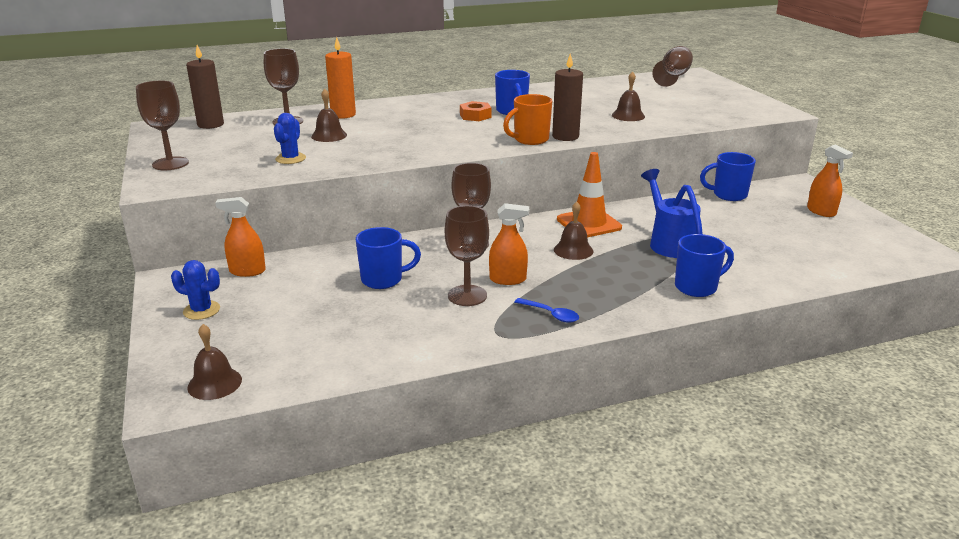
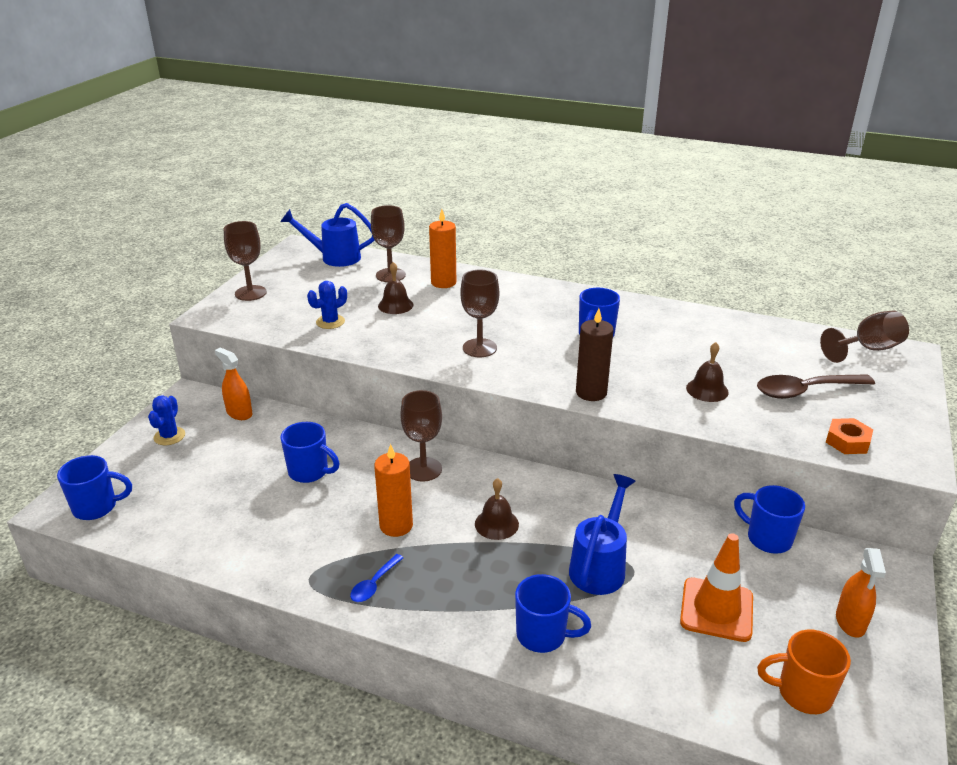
camera: 40 degrees right, 5 degrees up
(201, 310) = (169, 436): blue cactus -> blue cactus turned 45 degrees clockwise
(210, 124) = (334, 257): brown candle -> blue watering can
(214, 383) = (97, 507): brown bell -> blue mug
(467, 295) = (343, 524): brown goblet -> brown goblet (479, 348)
(475, 116) = (551, 328): orange nut -> orange nut (847, 441)
(508, 279) = (396, 525): orange spray bottle -> orange candle
(530, 140) = (550, 382): orange mug -> orange mug (802, 693)
(550, 314) = (374, 584): blue spoon -> blue spoon turned 45 degrees clockwise
(589, 223) = (558, 499): orange traffic cone -> orange traffic cone (716, 609)
(678, 101) = (805, 391): none -> brown spoon

